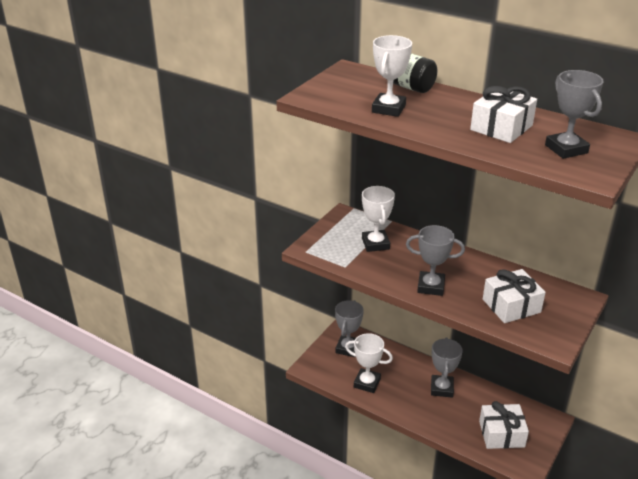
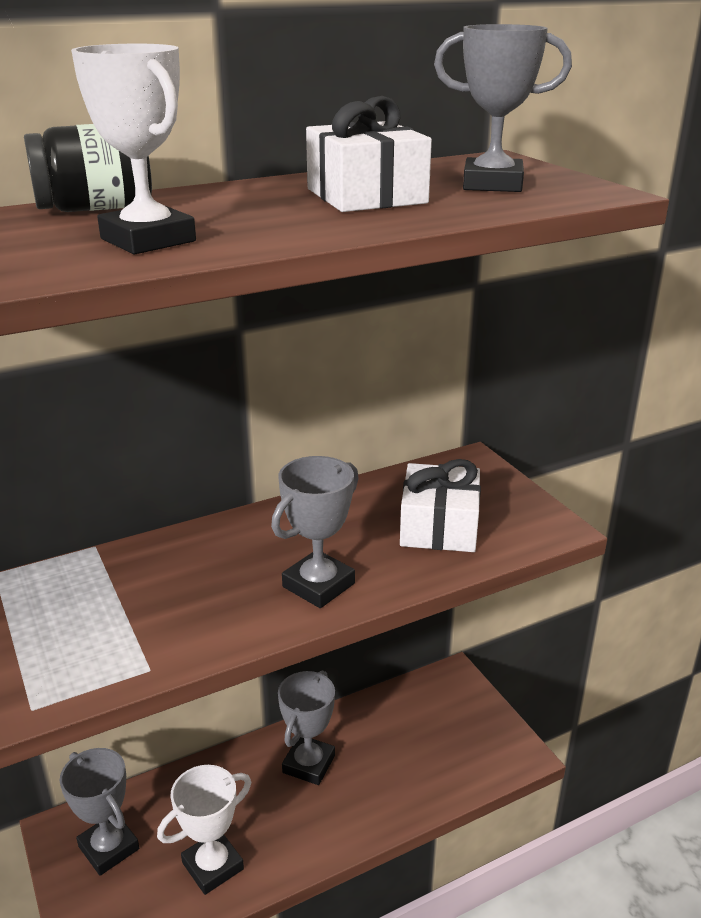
camera: 60 degrees left, 5 degrees down
(375, 244) = (132, 595): white trophy -> none
(442, 388) = (309, 764): grey trophy -> grey trophy turned 75 degrees clockwise
(501, 434) = (444, 745): white gift -> none

